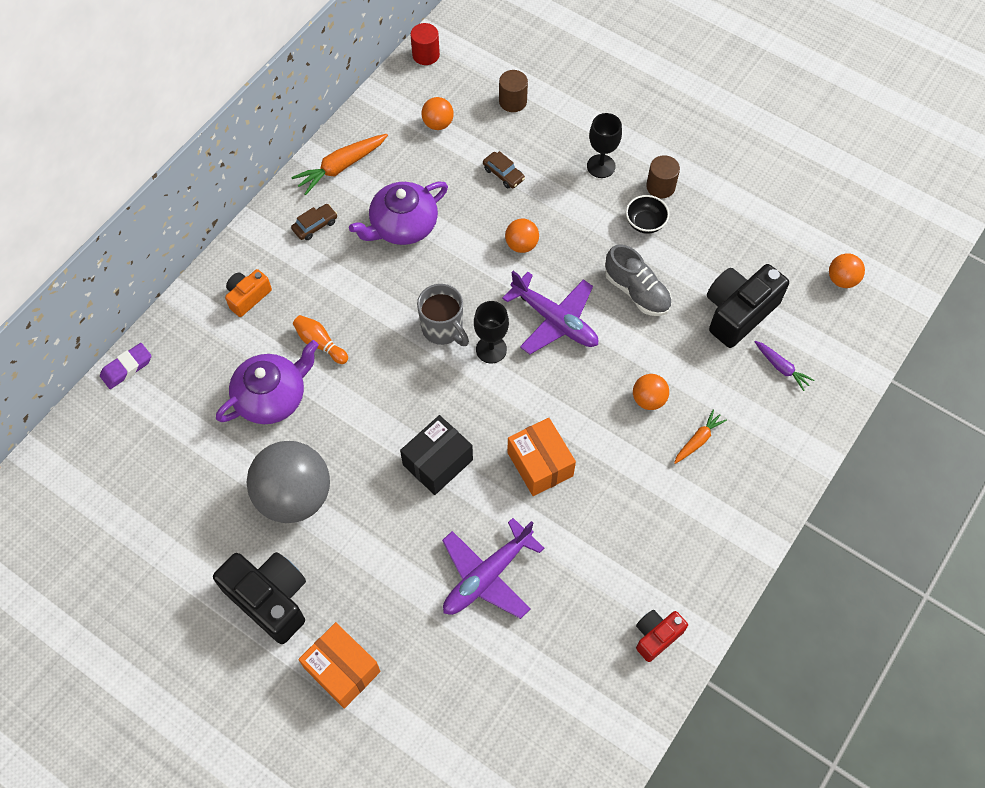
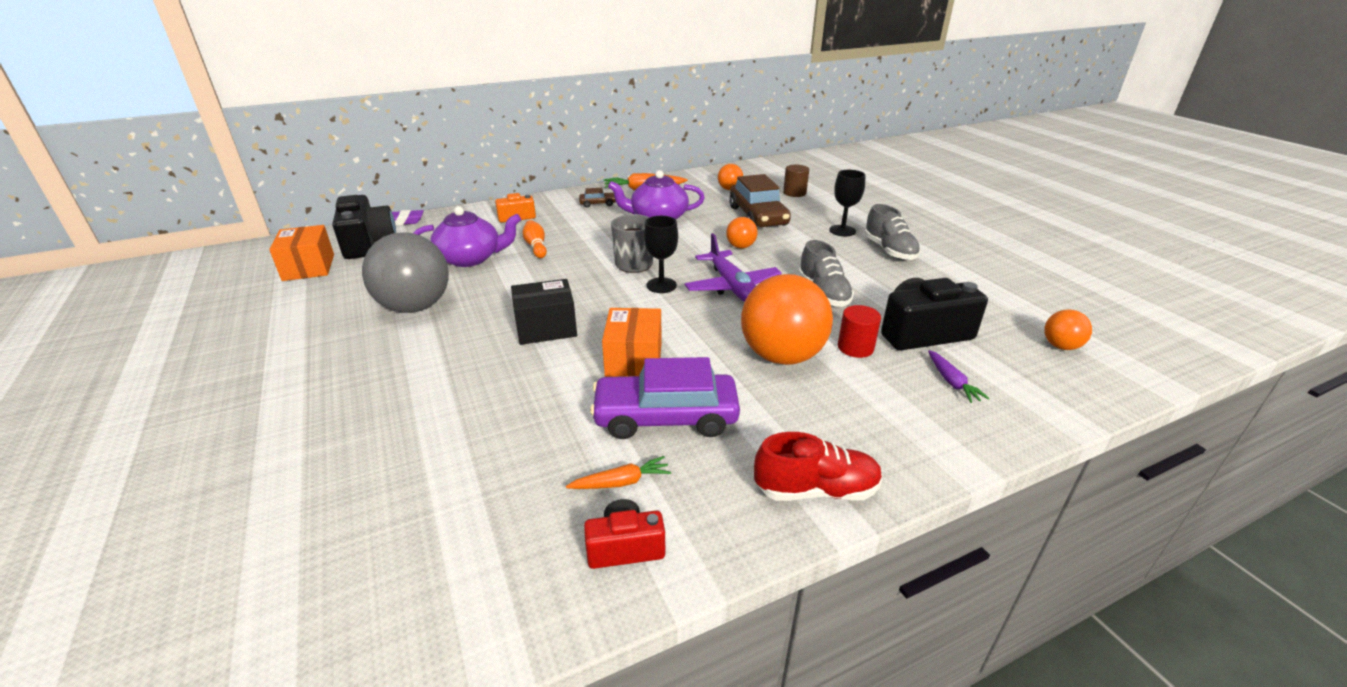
camera: 30 degrees right, 30 degrees down
(270, 599) = (313, 353): black camera -> black camera (368, 243)
(342, 670) = (294, 422): orange box -> orange box (309, 267)
(426, 55) = (748, 167): red cylinder -> red cylinder (855, 347)
(487, 576) = (500, 413): purple plane -> none
(503, 174) = (758, 216): brown car -> brown car, size x2.22
(607, 514) = (665, 417): none -> purple car
(645, 223) = (860, 263): black bowl -> none
(648, 399) = (782, 356): orange ball -> orange ball, size x2.13
(660, 186) = (889, 251): brown cylinder -> grey shoe
(698, 440) = (815, 400): orange carrot -> orange carrot (621, 482)
(740, 528) = (816, 490): none -> red shoe

